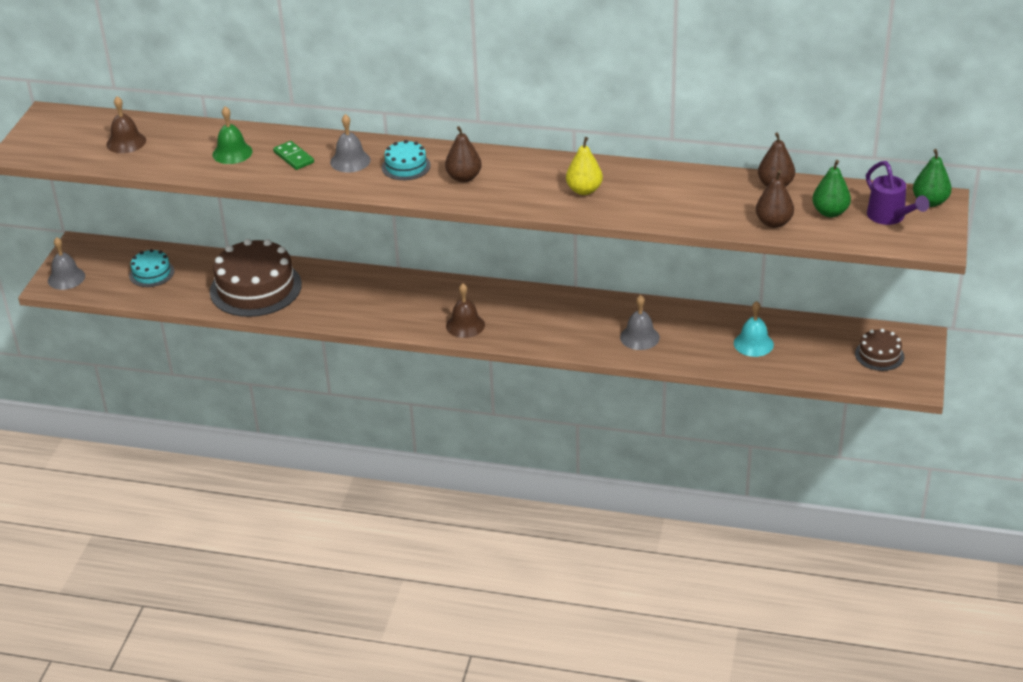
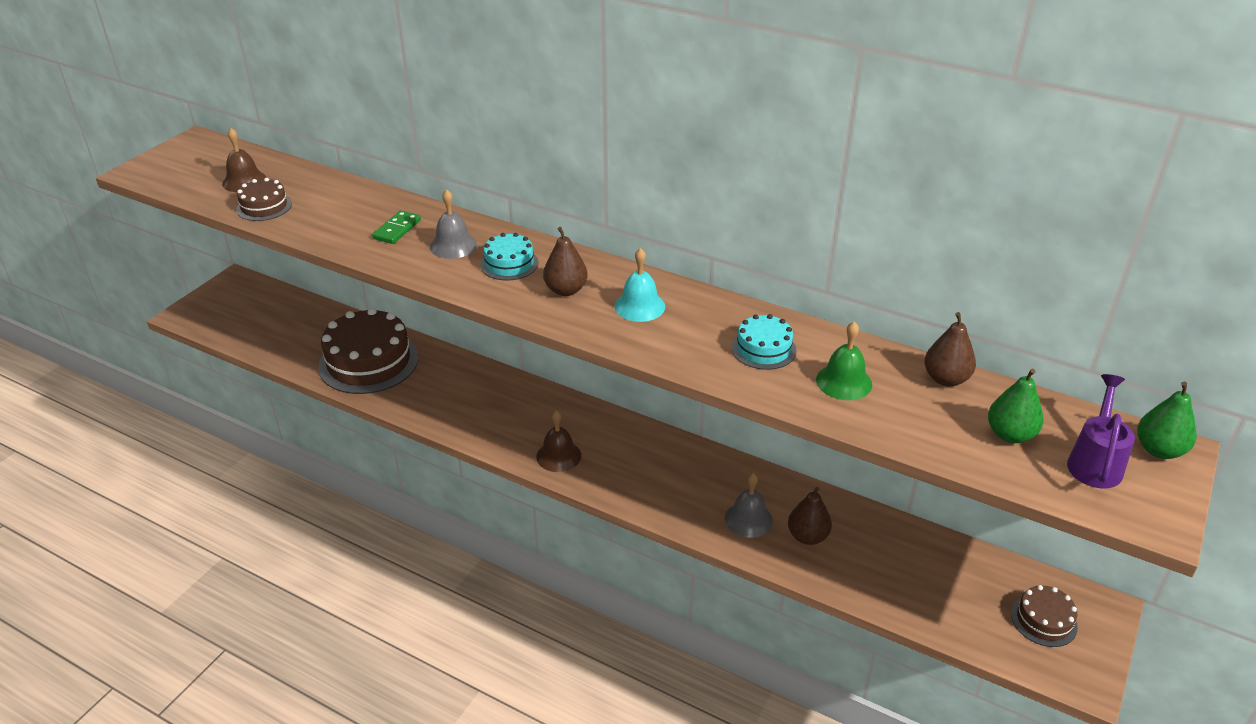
camera: 15 degrees right, 0 degrees up
(66, 278) = (201, 311): grey bell -> none
(151, 273) = (281, 323): turquoise cake -> turquoise cake (763, 349)
(162, 160) = (264, 206): none -> brown cake
(232, 153) = (338, 212): green bell -> green bell (844, 382)
(294, 157) = (397, 229): green domino -> green domino turned 45 degrees clockwise
(584, 190) = (699, 335): yellow pear -> none
(753, 344) = (884, 562): turquoise bell -> turquoise bell (639, 306)
(773, 223) = (927, 433): brown pear -> brown pear (807, 536)
(890, 217) = (1095, 461): purple watering can -> purple watering can turned 150 degrees counterclockwise

